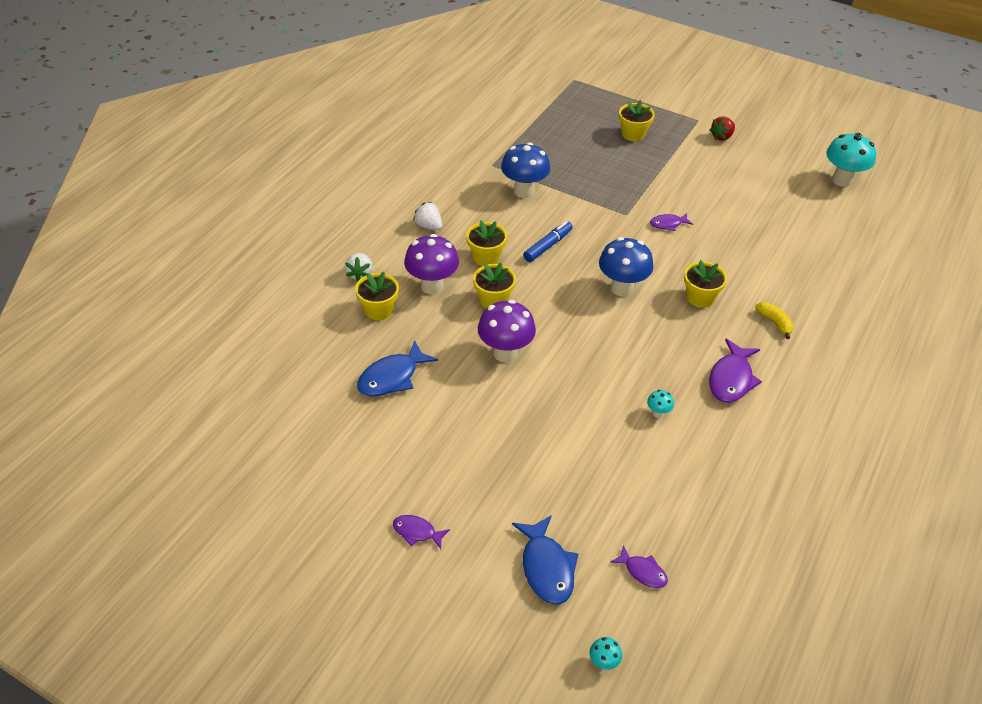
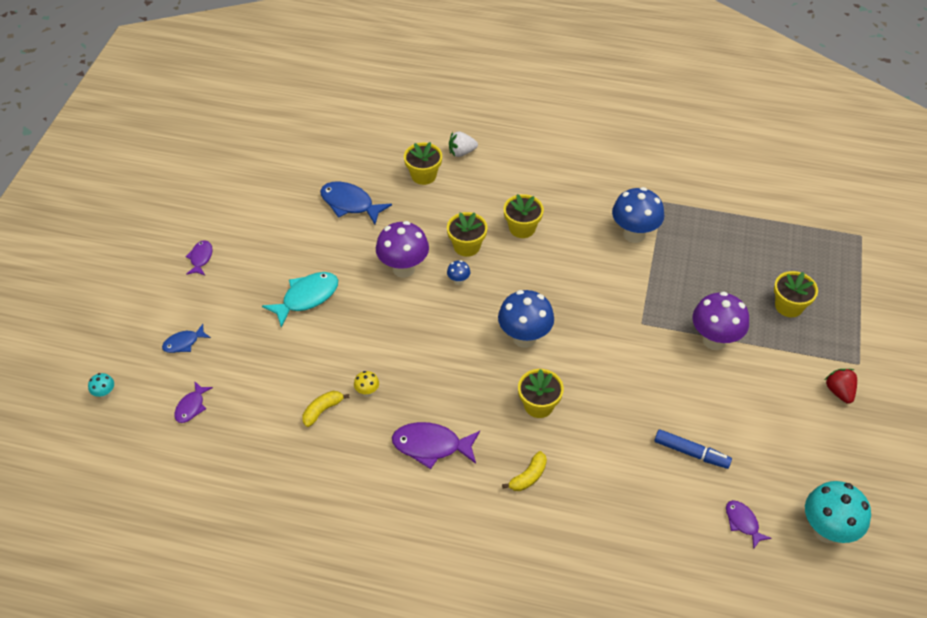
camera: 75 degrees right, 5 degrees up
(428, 226) = (546, 179): white strawberry -> none
(432, 286) = (467, 201): purple mushroom -> purple mushroom (714, 340)
(517, 440) = (307, 298): none -> turquoise fish
(537, 316) = (458, 281): none -> blue mushroom
(546, 567) = (184, 343): blue fish -> blue fish, size x0.58
(548, 246) = (560, 269): blue marker -> blue marker (691, 453)
(658, 413) = (367, 392): turquoise mushroom -> yellow mushroom
(668, 224) = (644, 361): purple fish -> purple fish (743, 522)
(673, 453) = (322, 410): none -> yellow banana
(722, 137) = (839, 392): red strawberry -> red strawberry turned 45 degrees clockwise

